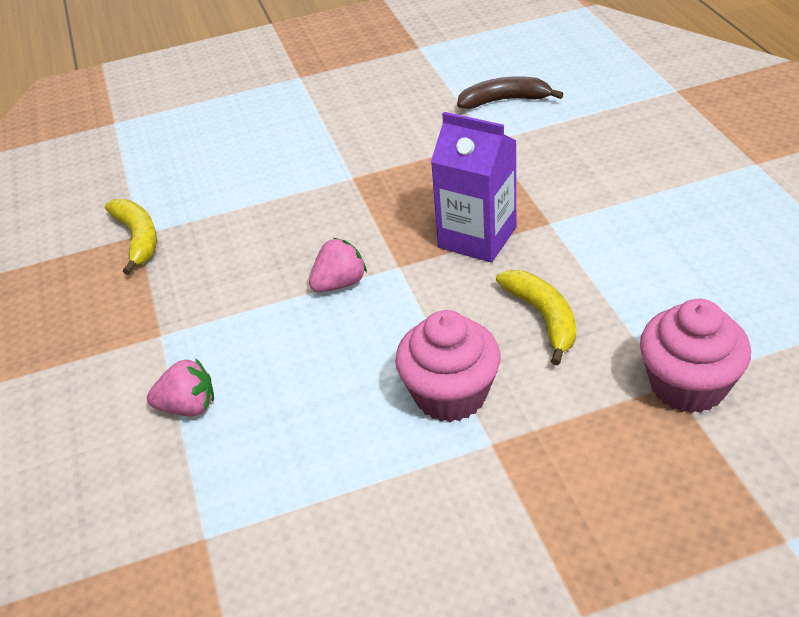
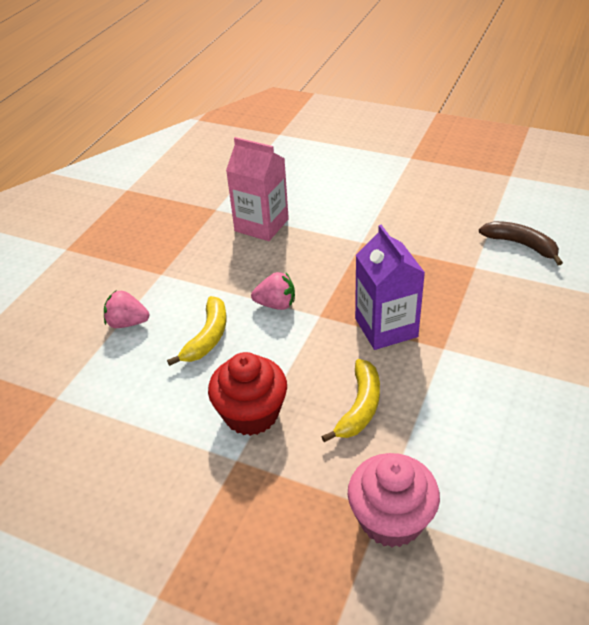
camera: 40 degrees right, 0 degrees up
(138, 238) = (212, 211): yellow banana -> yellow banana (208, 337)
(188, 407) = (127, 323): pink strawberry -> pink strawberry turned 150 degrees clockwise
(218, 220) = (261, 225): none -> pink carton
(450, 394) = (251, 414): pink cupcake -> red cupcake

